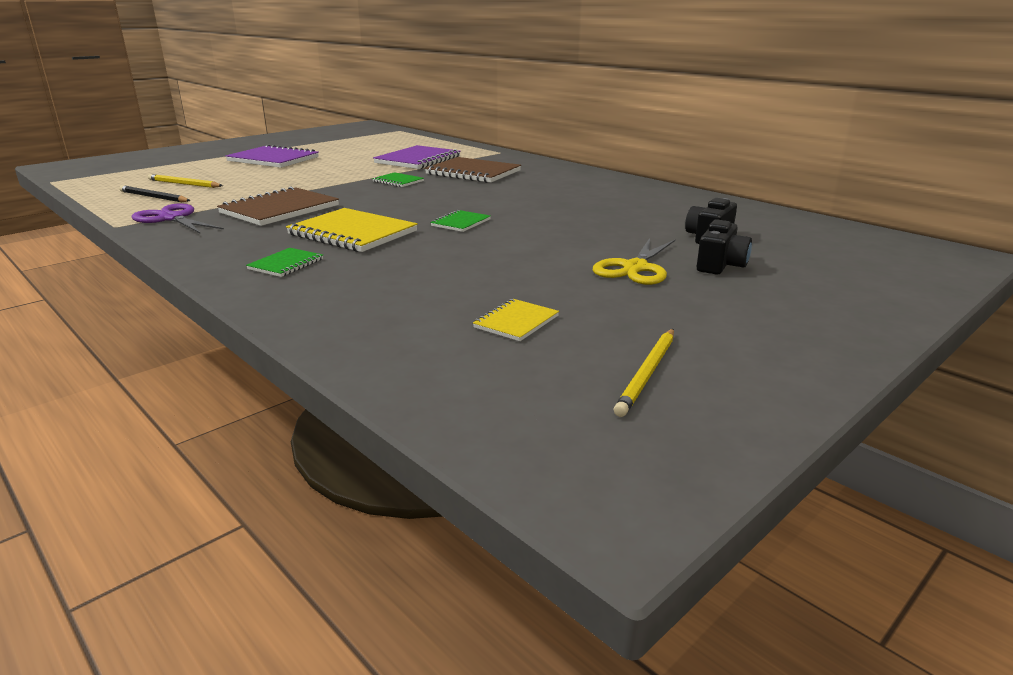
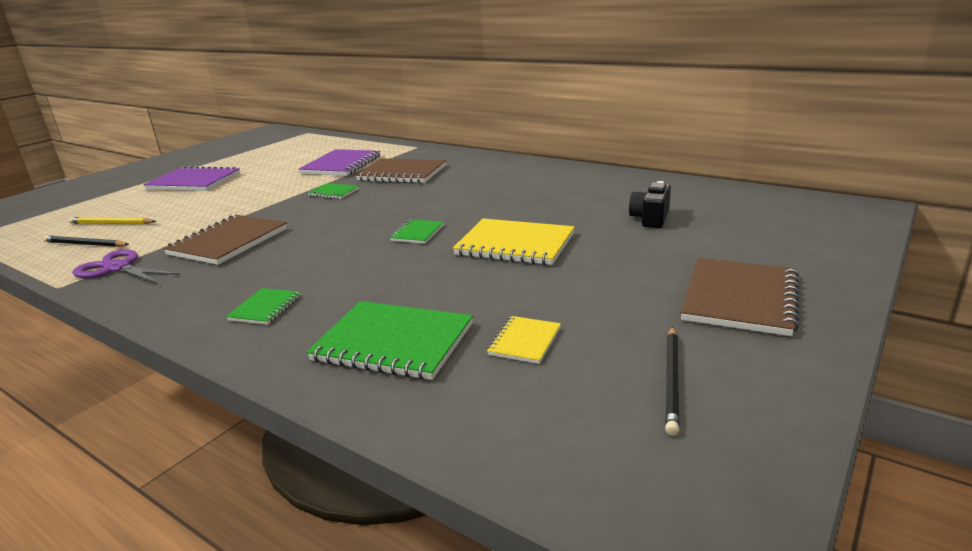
camera: 10 degrees left, 0 degrees up
(352, 233) = (316, 260): yellow notebook -> yellow notebook (515, 244)
(389, 306) = (393, 342): none -> green notebook
(635, 268) = (603, 262): yellow scissors -> none
(647, 373) = (672, 380): yellow pencil -> black pencil
(720, 265) = (675, 248): black camera -> none
(764, 316) = (740, 298): none -> brown notebook

